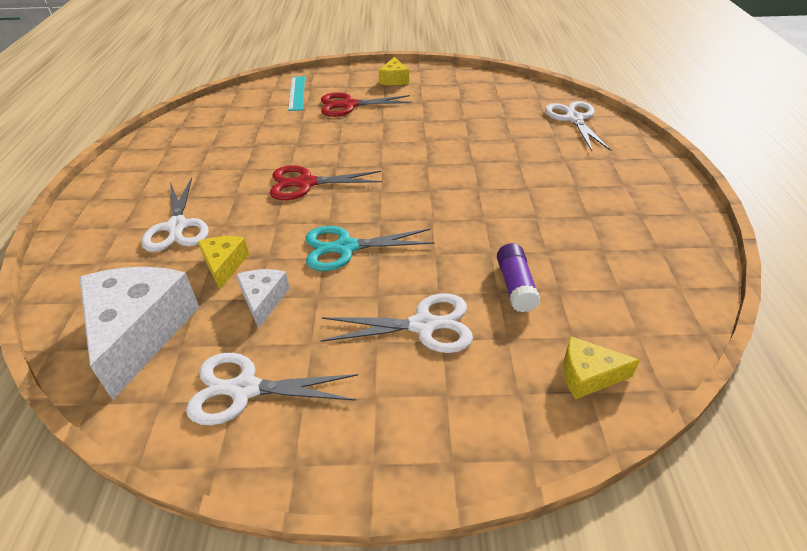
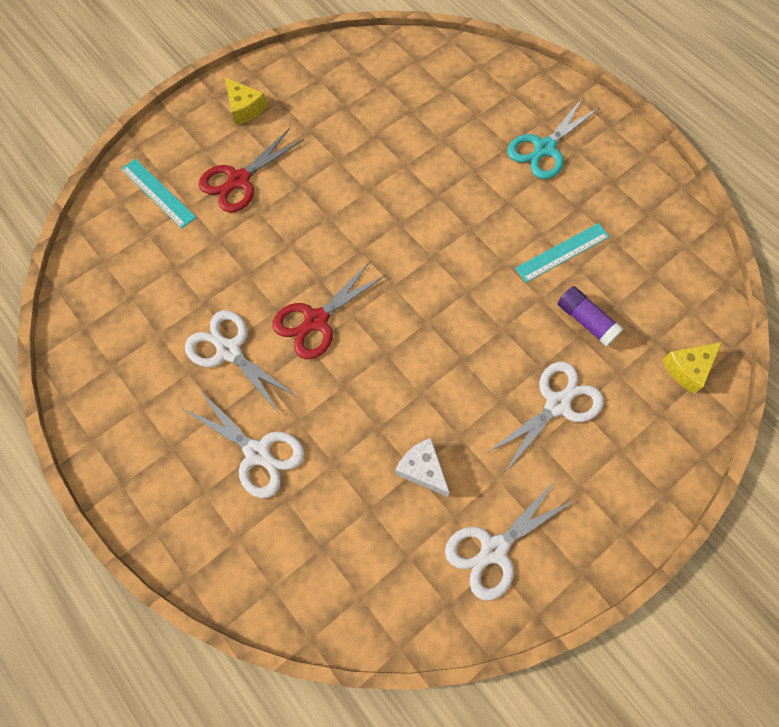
camera: 40 degrees left, 25 degrees up
(140, 333) = (363, 571): white cheese -> none
(224, 265) = (351, 461): yellow cheese -> none
(346, 248) = (430, 371): turquoise scissors -> turquoise scissors (545, 148)
(542, 235) = (562, 252): none -> turquoise ruler
(574, 119) = (473, 78): white scissors -> white scissors (229, 351)

